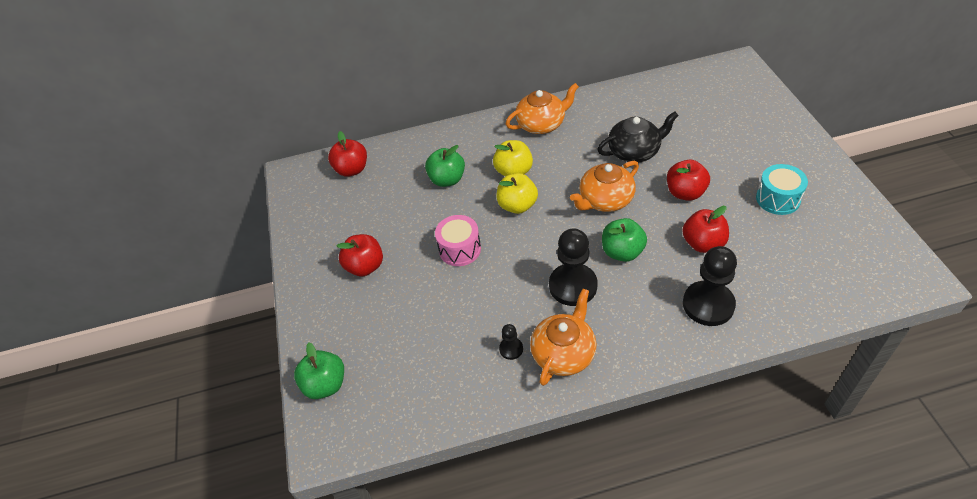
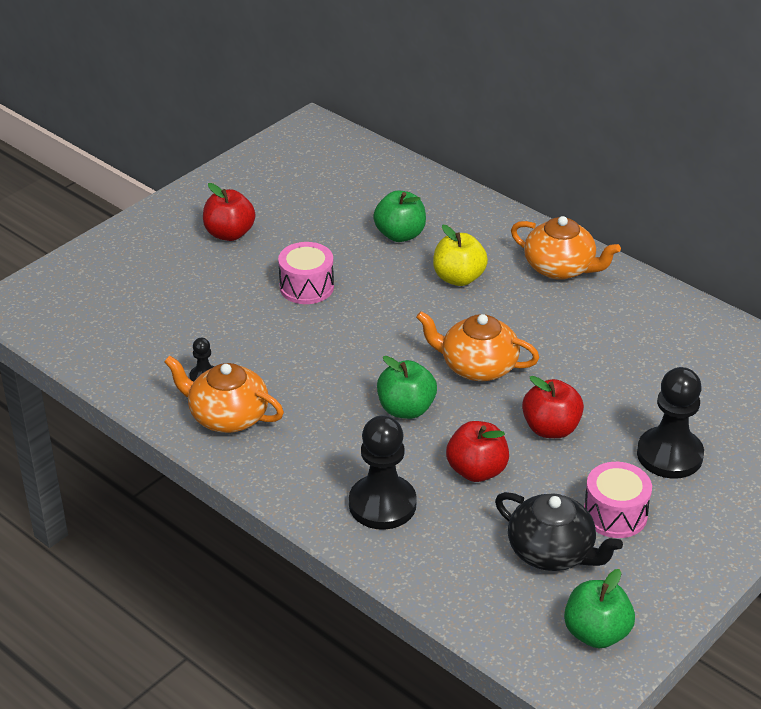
camera: 50 degrees right, 10 degrees down
(325, 384) = (72, 275): green apple -> green apple (596, 633)
(352, 170) = (353, 162): red apple -> none
(517, 205) = (407, 302): yellow apple -> none
(564, 353) = (227, 416): orange teapot -> orange teapot turned 150 degrees counterclockwise
(573, 286) = (324, 389): black pawn -> black pawn (669, 455)
(634, 152) = (585, 361): black teapot -> black teapot (552, 552)
(778, 199) = (615, 514): turquoise drum -> pink drum

